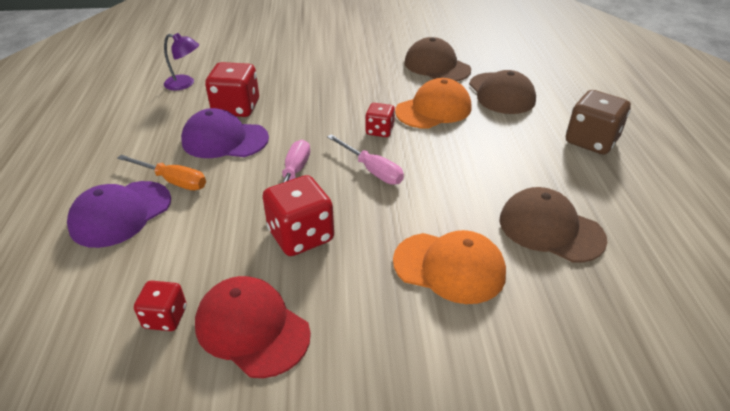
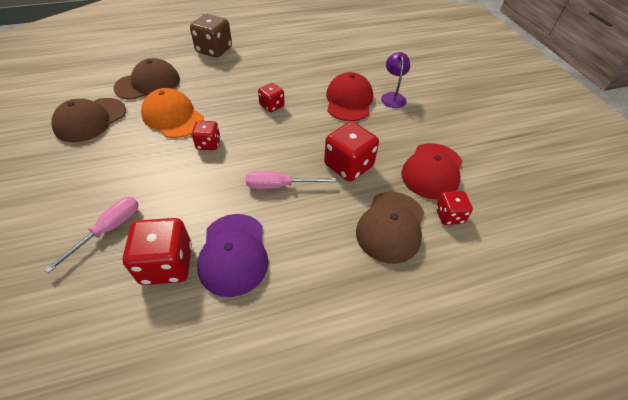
camera: 105 degrees left, 10 degrees up
(120, 214) = (368, 297): purple cap -> none
(173, 181) = (310, 273): orange screwdriver -> none
(185, 84) = (94, 353): purple lamp -> purple lamp (392, 97)
(372, 170) = (264, 141): pink screwdriver -> pink screwdriver (109, 230)
(445, 183) = (272, 106): none -> red dice
(449, 267) = (349, 100): orange cap -> red cap
(550, 229) = (304, 67): brown cap -> brown cap (391, 226)

